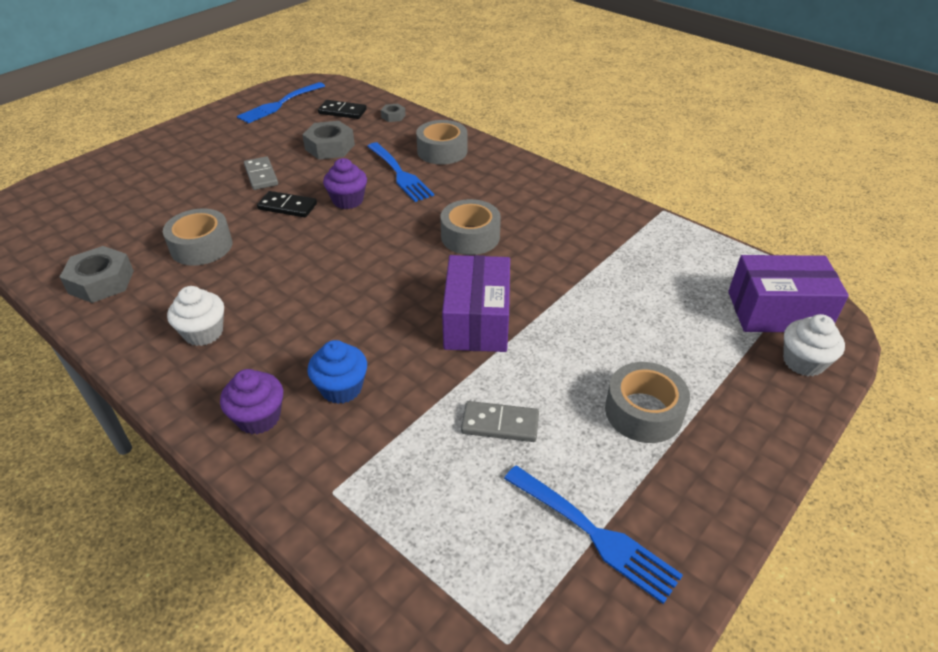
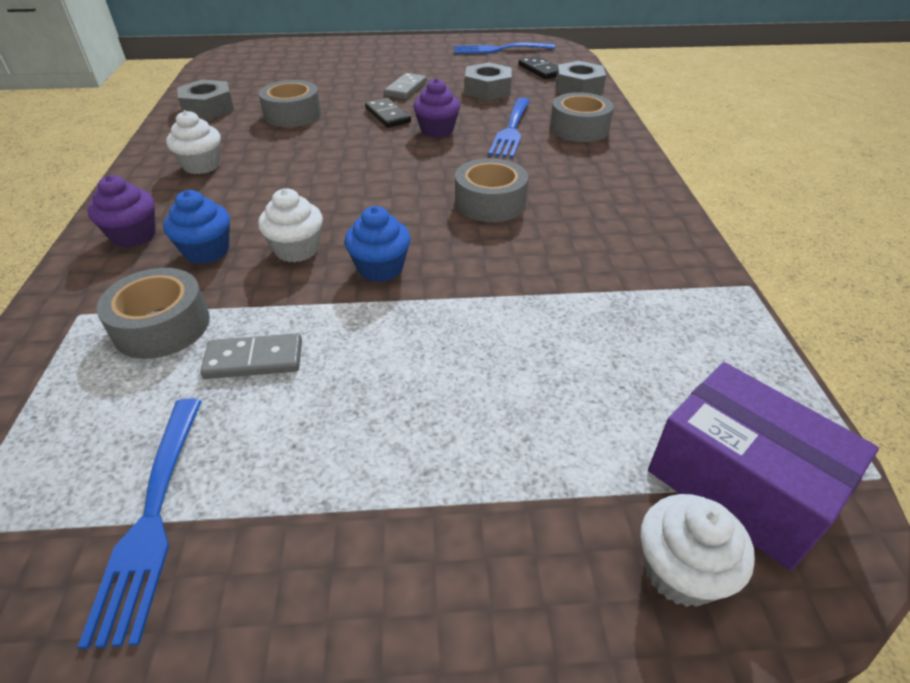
camera: 45 degrees right, 0 degrees up
(393, 116) = (578, 88): grey nut -> grey nut, size x1.90
(403, 344) = (297, 249): none -> white cupcake
(477, 321) = (380, 268): purple box -> blue cupcake
(500, 424) = (254, 359): grey domino -> grey domino turned 60 degrees counterclockwise
(643, 412) = (386, 454): grey tape -> grey tape (162, 326)

